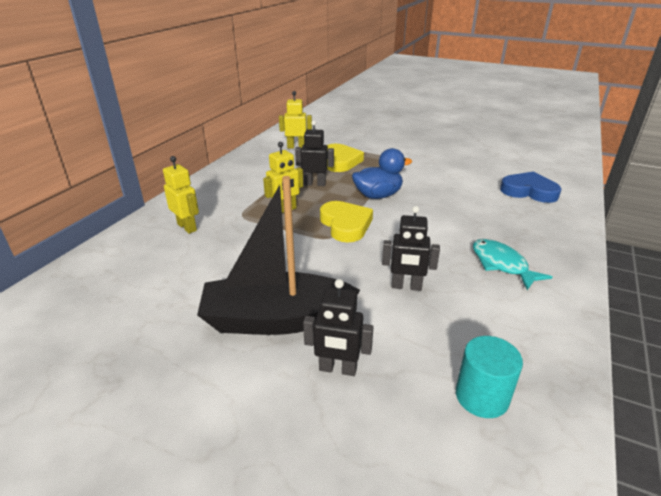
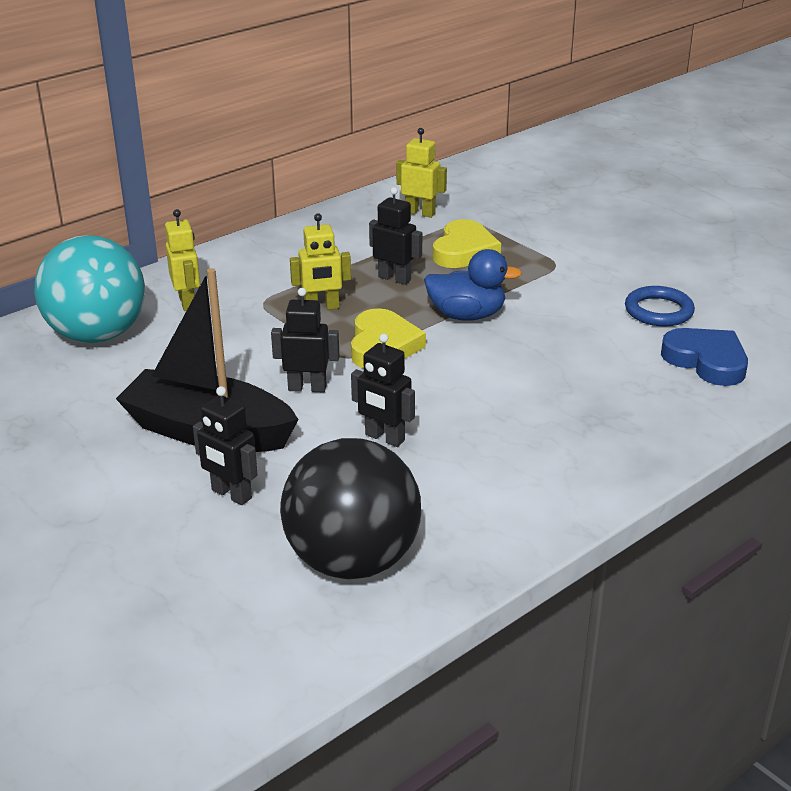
camera: 25 degrees right, 0 degrees up
(130, 266) = (97, 335): none -> turquoise ball
(321, 265) = (307, 388): none -> black robot
(475, 171) = (658, 311): none -> blue ring
(481, 396) = (352, 561): turquoise cylinder -> black ball
(501, 264) = (535, 446): turquoise fish -> none

